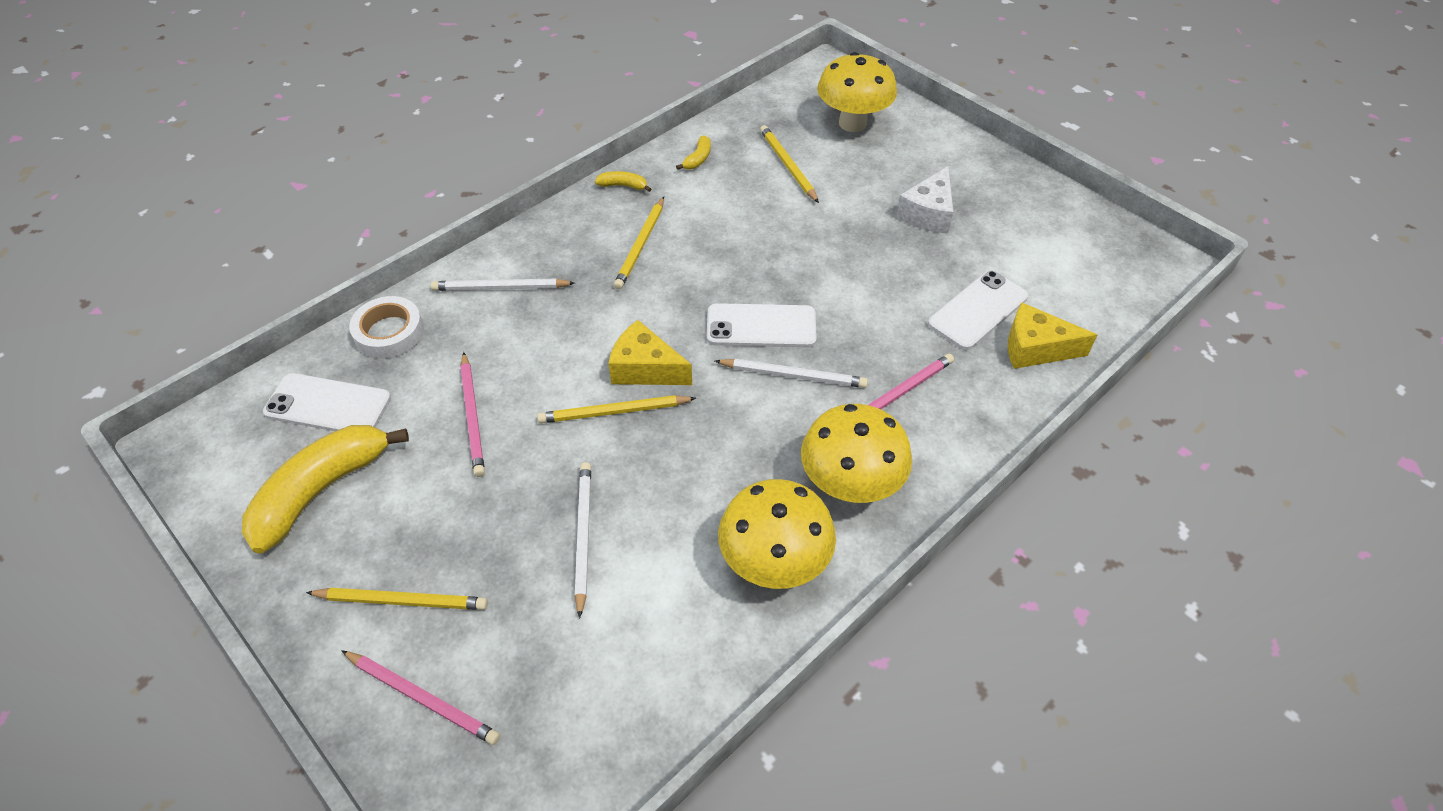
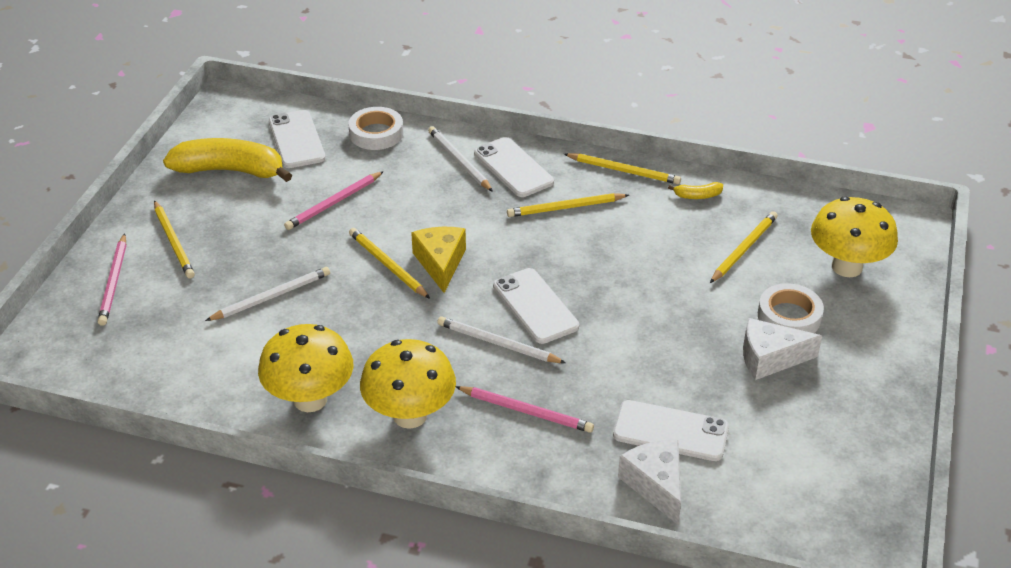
camera: 60 degrees right, 10 degrees down
(549, 254) = (513, 168): none -> white phone
(623, 186) = (624, 171): yellow banana -> yellow pencil
(793, 375) = (498, 343): white pencil -> white pencil turned 135 degrees clockwise
(887, 180) = (789, 316): none -> white tape
(1035, 348) = (655, 485): yellow cheese -> white cheese

